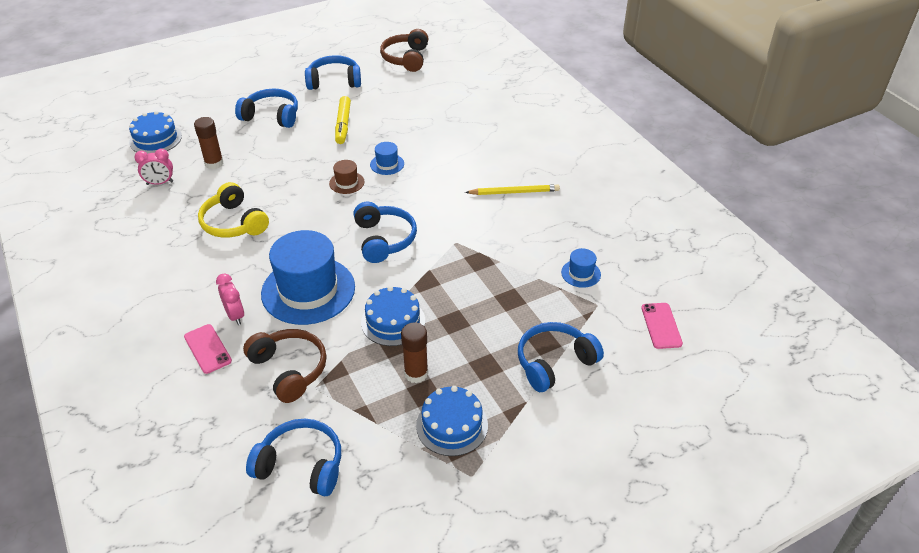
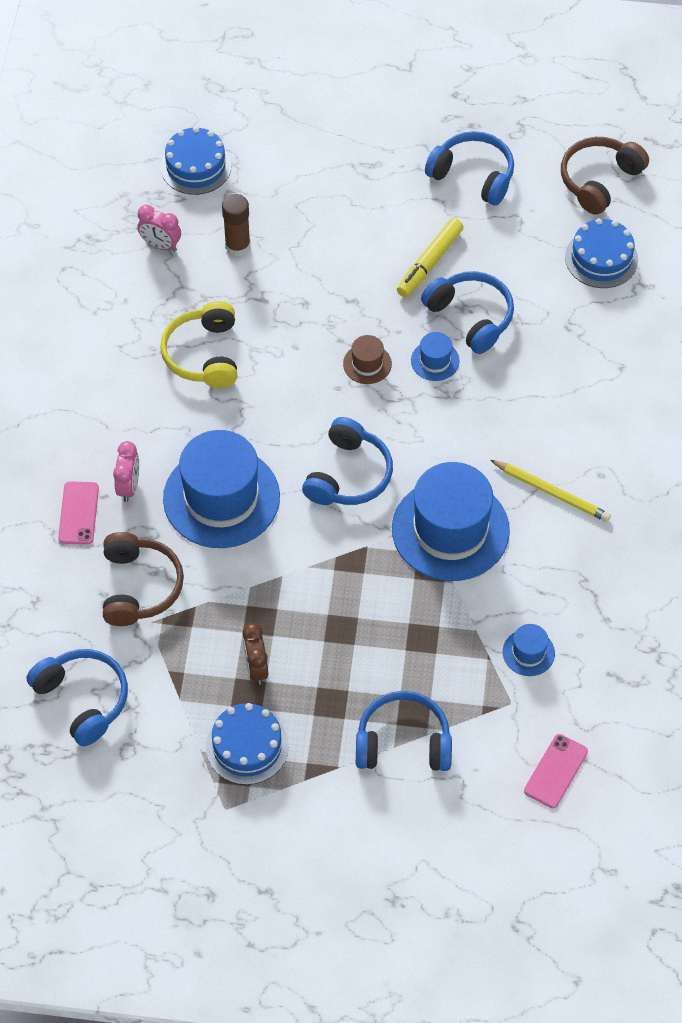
camera: 35 degrees right, 15 degrees up
(271, 116) = (353, 199): blue headphones -> blue headphones (471, 317)
(393, 321) = (279, 591): blue cake -> blue cake (601, 258)
(416, 374) = (256, 668): brown glue stick -> brown clock
(473, 236) = (450, 530): none -> blue hat

